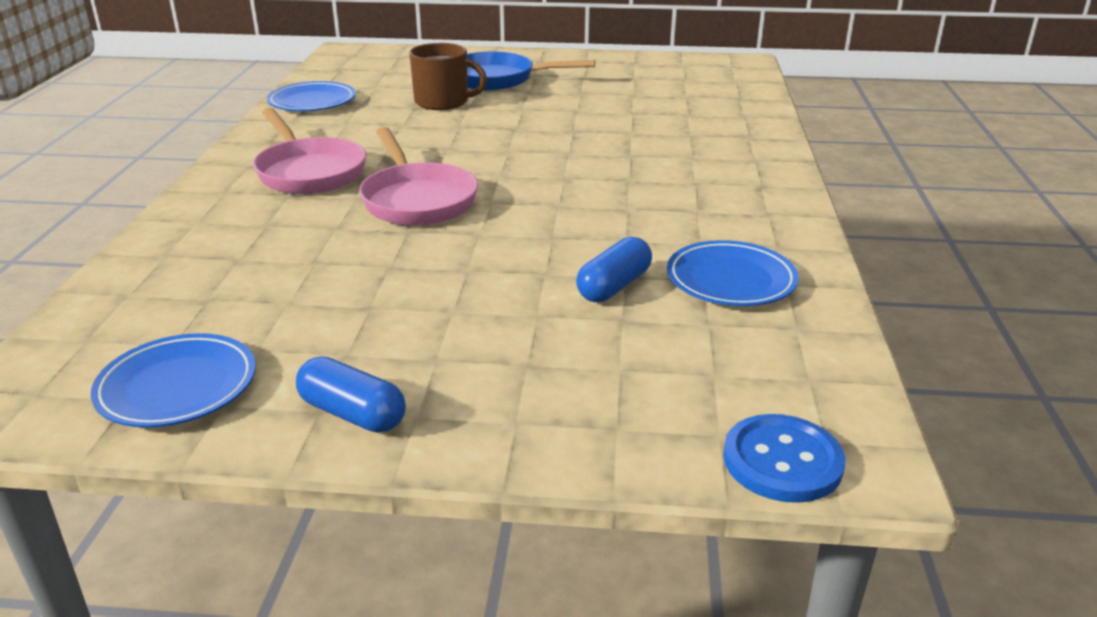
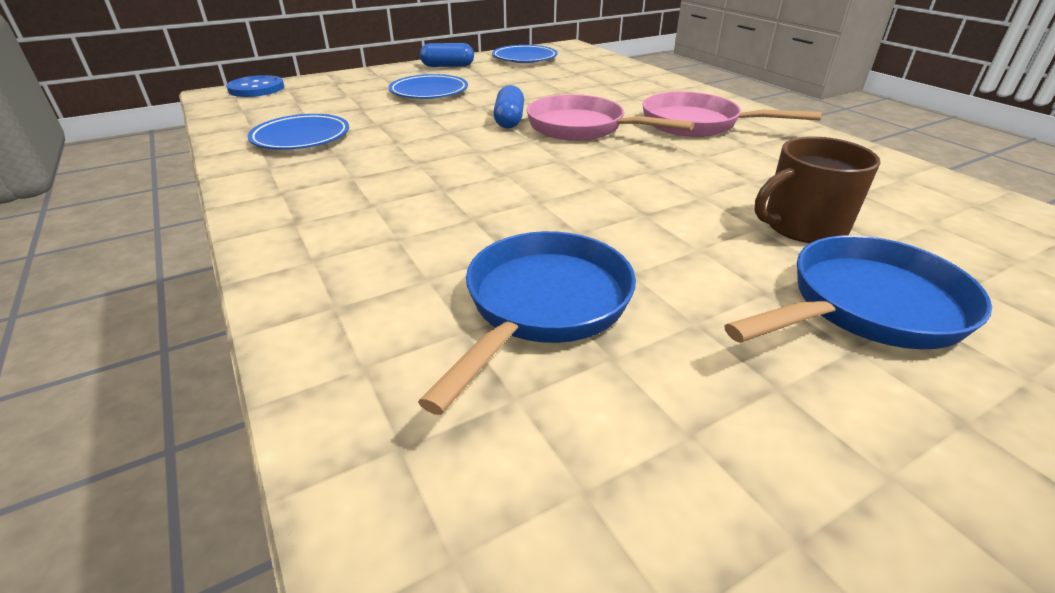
camera: 145 degrees right, 5 degrees up
(312, 102) = (900, 178): blue plate -> blue plate (429, 92)
(614, 286) = (379, 118): blue capsule -> blue capsule (509, 120)
(641, 112) = (542, 306): none -> blue pan

